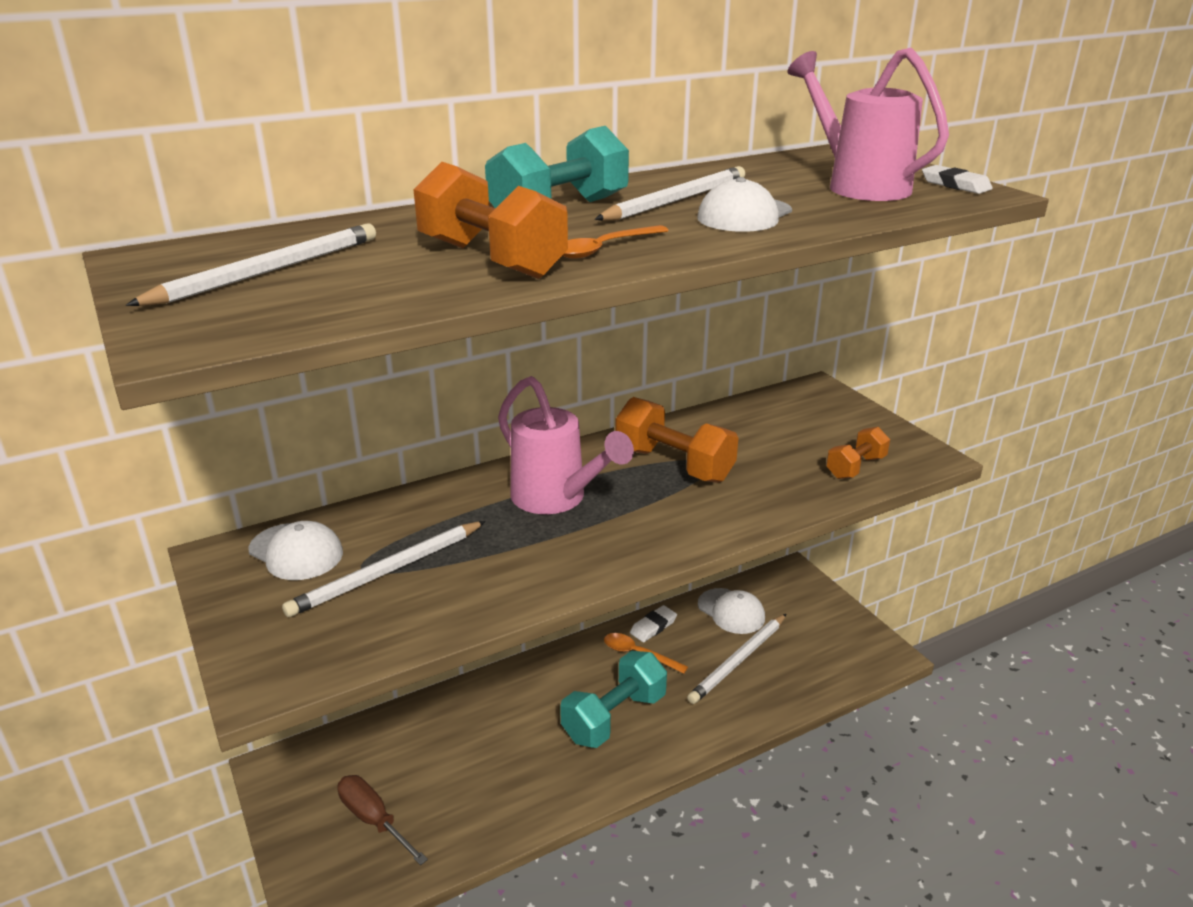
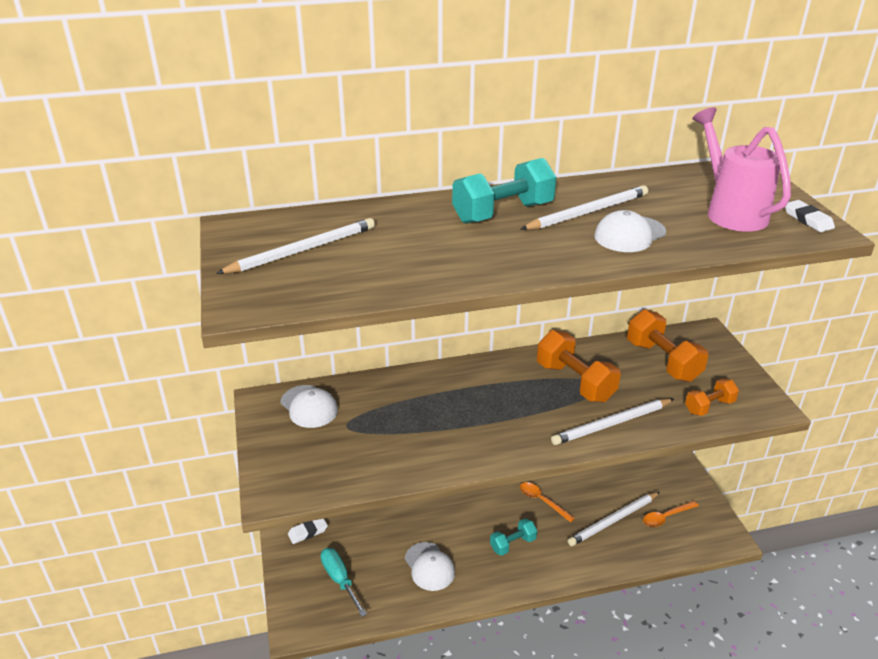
camera: 15 degrees right, 5 degrees up
(374, 820) = (340, 580): brown screwdriver -> turquoise screwdriver
(387, 572) = (362, 432): white pencil -> white pencil (611, 424)
(491, 260) = (440, 258): orange dumbbell -> orange dumbbell (662, 361)
(556, 499) = (485, 396): pink watering can -> none
(604, 249) = (518, 257): orange spoon -> orange spoon (666, 517)
(614, 717) = (513, 544): turquoise dumbbell -> turquoise dumbbell, size x0.59
(653, 626) = (558, 482): white eraser -> white eraser (308, 532)
(731, 611) = (619, 481): white cap -> white cap (429, 566)

